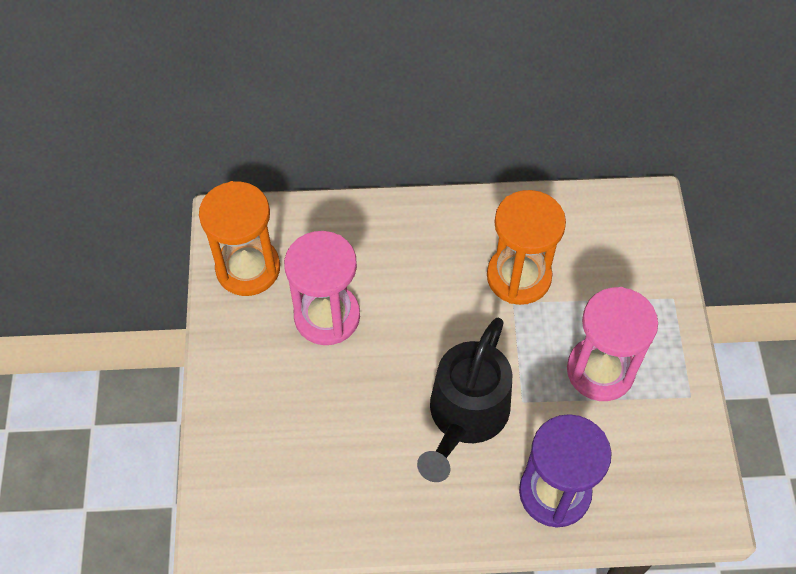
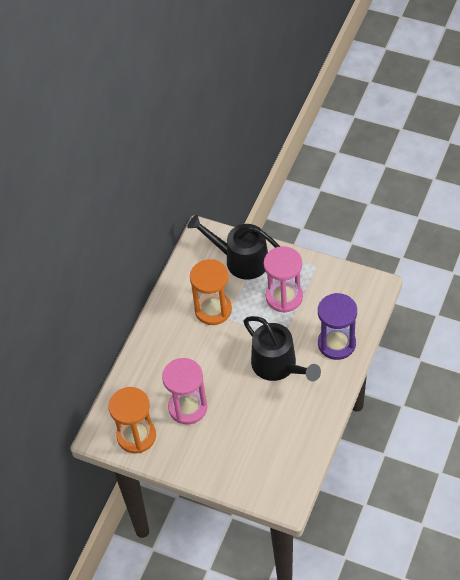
camera: 60 degrees left, 5 degrees down
(633, 278) = (241, 260): none -> black watering can

